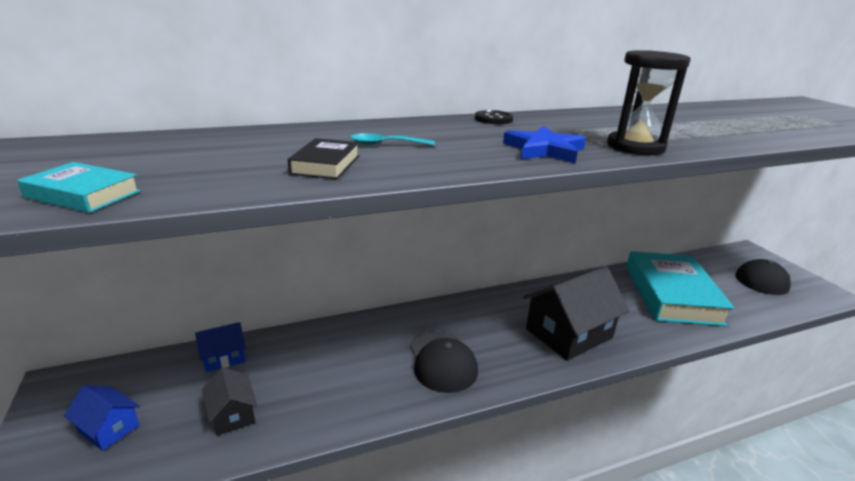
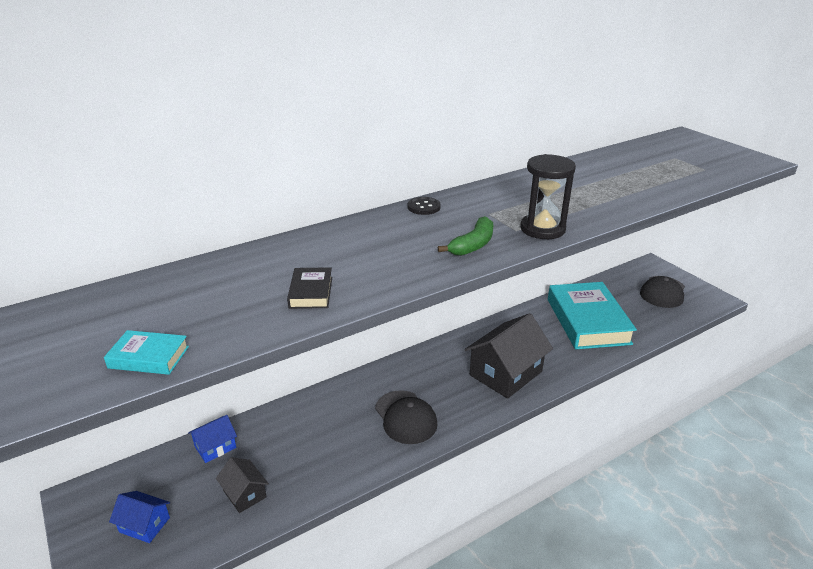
camera: 10 degrees left, 5 degrees up
(386, 144) = (347, 258): turquoise spoon -> none
(544, 150) = (473, 245): blue star -> green banana

